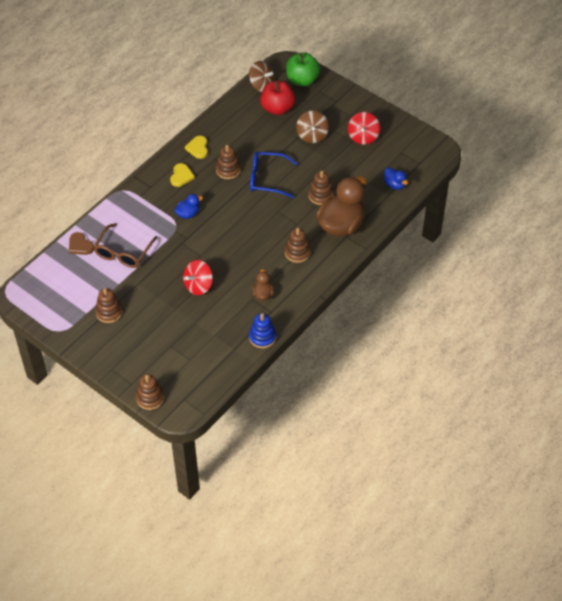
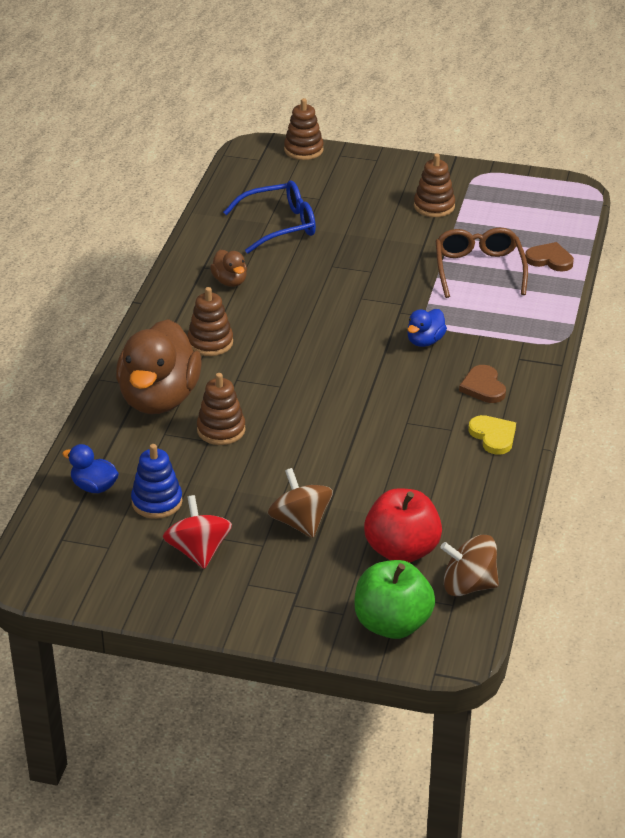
camera: 155 degrees right, 15 degrees down
(181, 176) = (483, 387): yellow heart -> brown heart
(198, 285) = (333, 265): red spinning top -> none
(228, 170) = (412, 419): brown stacking toy -> none
(262, 337) = (197, 238): blue stacking toy -> blue stacking toy (157, 502)
(267, 179) = (333, 427): blue glasses -> blue glasses (280, 225)

